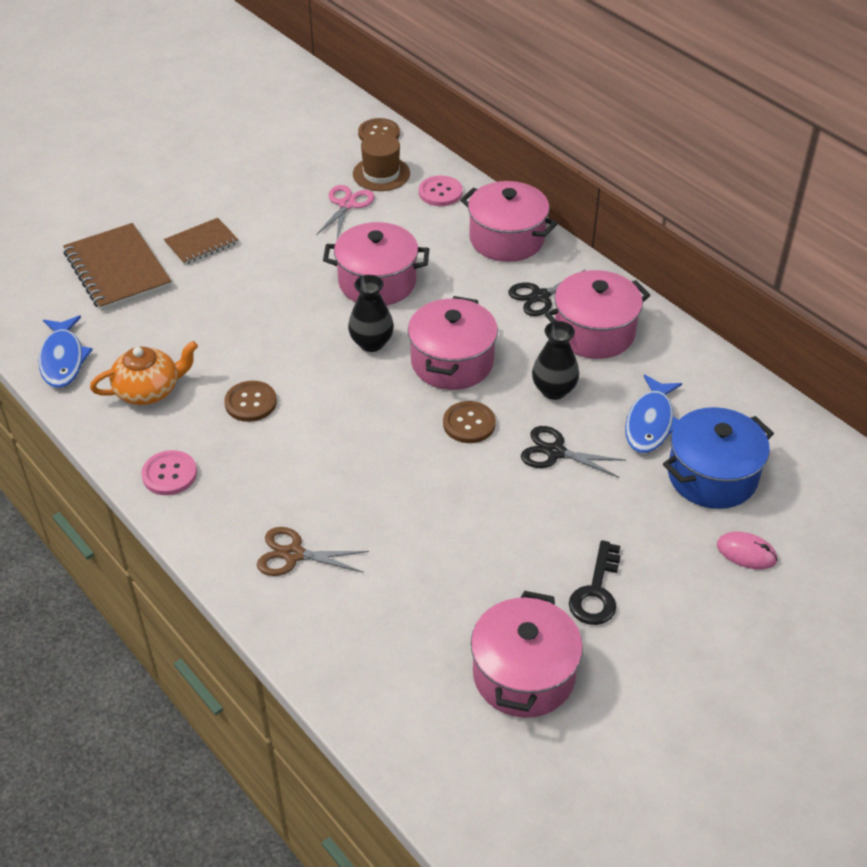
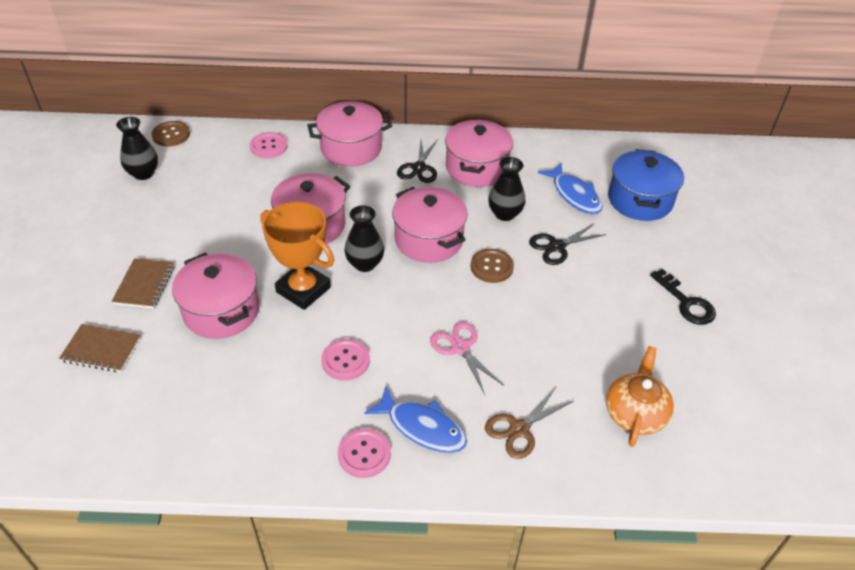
camera: 50 degrees left, 0 degrees up
(63, 359) = (154, 447): blue fish -> blue fish (422, 427)
(118, 270) = (101, 349): brown notebook -> brown notebook, size x0.59
(149, 390) = (260, 412): orange teapot -> orange teapot (635, 413)
(250, 403) = (345, 361): brown button -> pink button
(298, 328) = (303, 290): none -> orange trophy
(315, 154) = (143, 173): none -> black vase
(347, 204) = (217, 191): pink scissors -> pink scissors (460, 347)
(381, 174) = (211, 158): brown hat -> none
(523, 675) = (726, 378): pink pot -> pink pot (221, 311)
(746, 553) = (709, 226): pink mouse -> none

